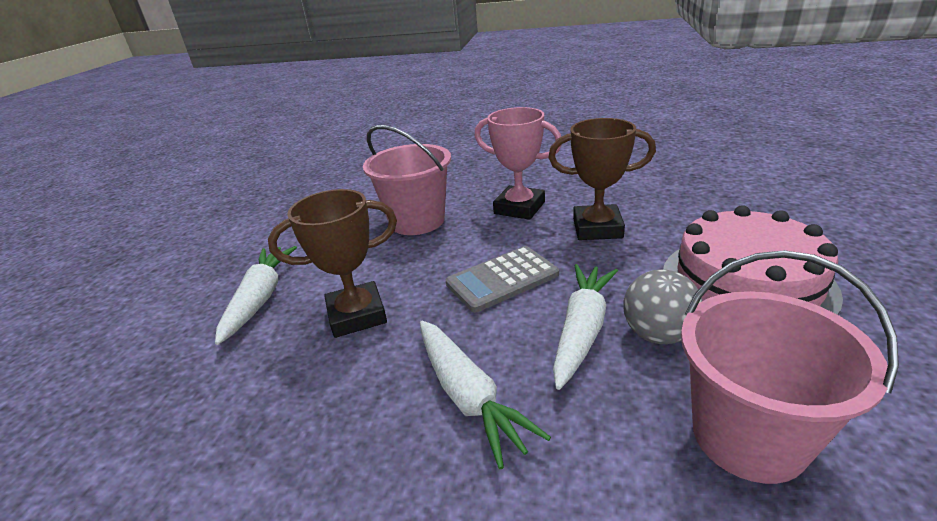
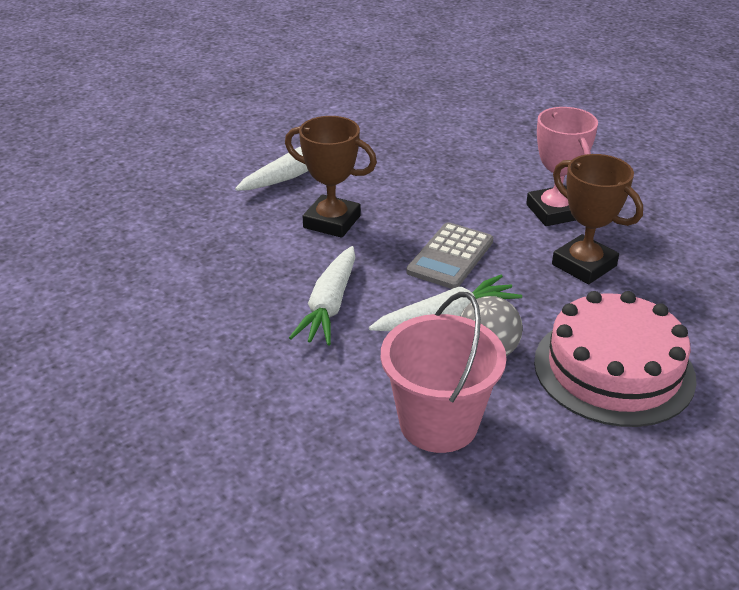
camera: 40 degrees right, 5 degrees up
(417, 221) = (461, 176): pink bucket -> none
(502, 279) = (450, 257): grey calculator -> grey calculator turned 75 degrees counterclockwise

